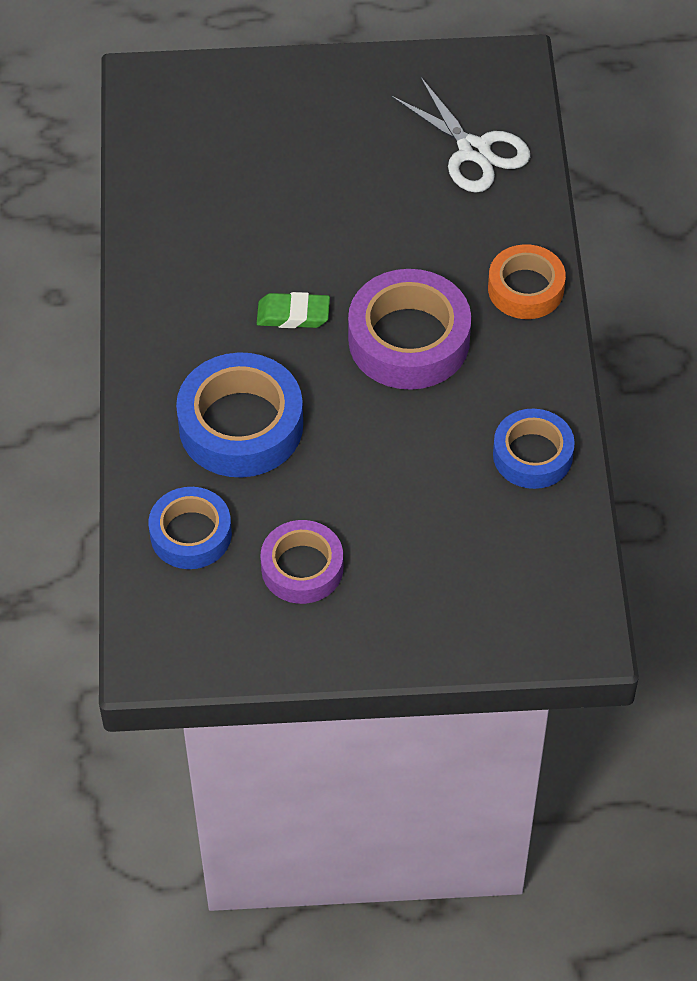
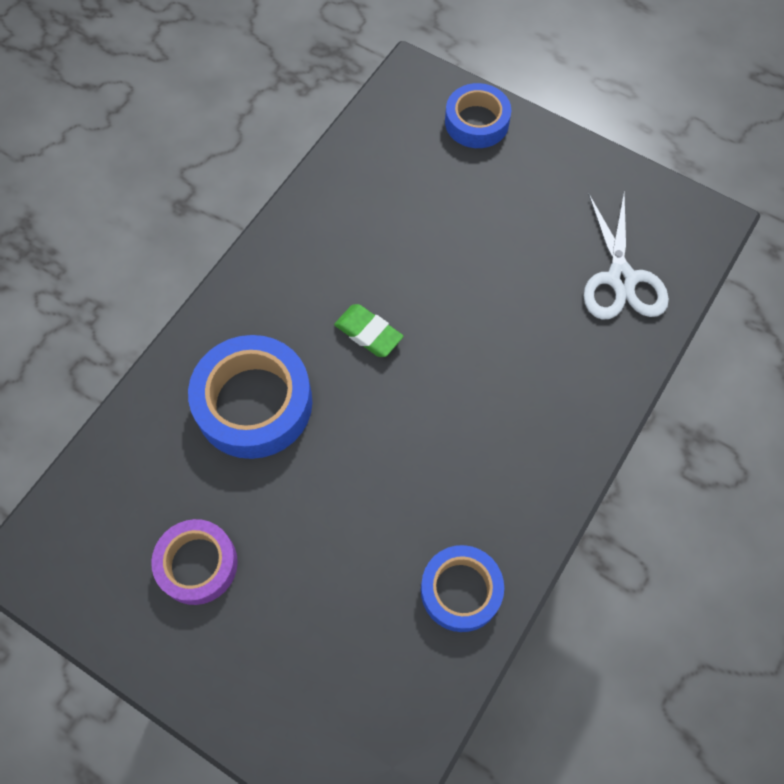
camera: 35 degrees right, 10 degrees up
(191, 534) = (141, 473): blue tape -> blue tape (476, 122)
(409, 340) = (441, 414): purple tape -> none
(525, 288) = (572, 429): orange tape -> none

